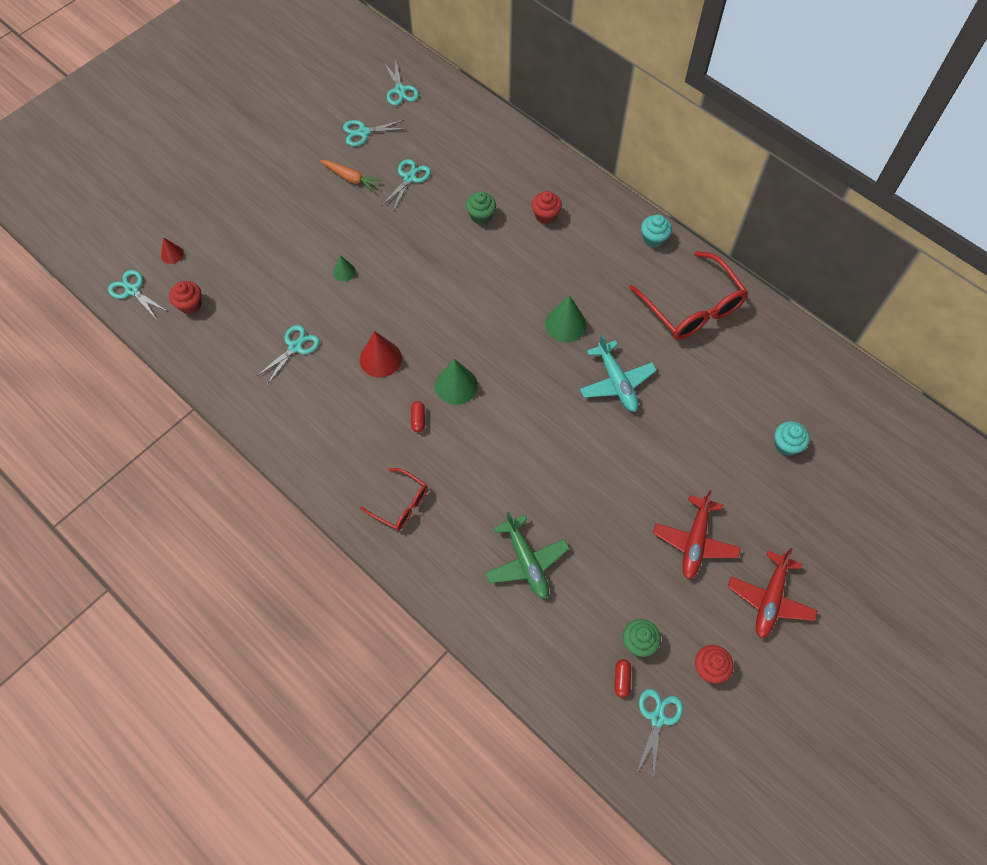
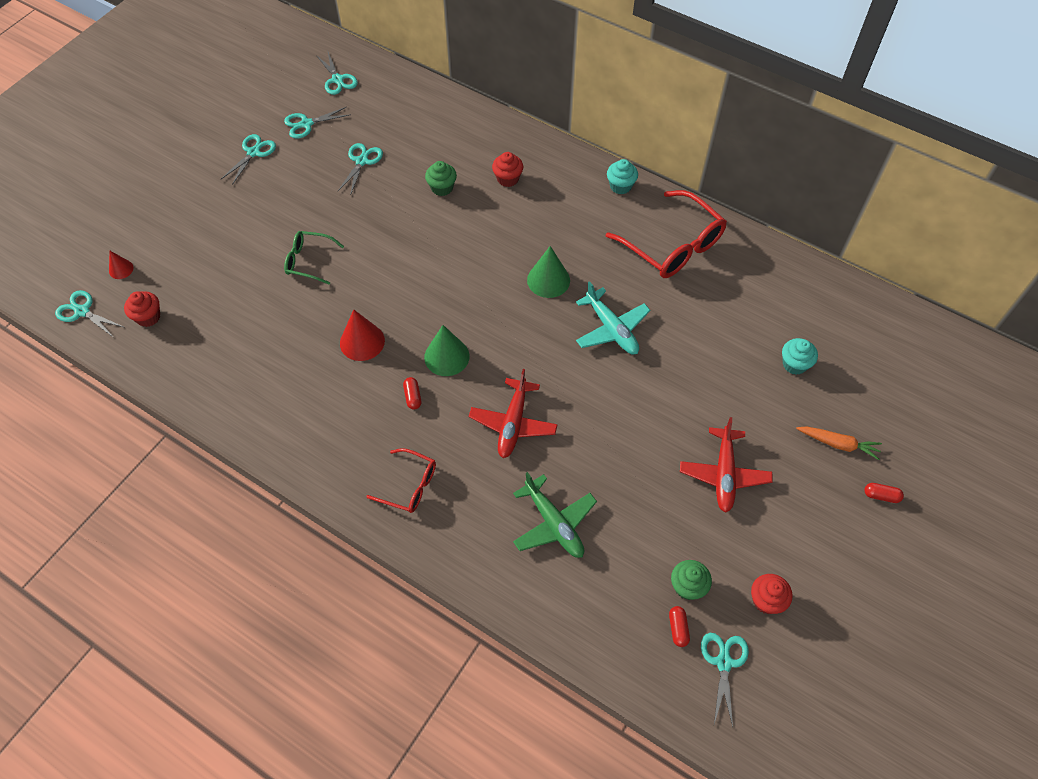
camera: 10 degrees left, 5 degrees down
(295, 347) = (269, 343): turquoise scissors -> turquoise scissors (253, 152)
(344, 272) = (309, 261): green cone -> green glasses
(351, 178) = (301, 169): orange carrot -> orange carrot (838, 444)
(770, 599) = (812, 519): red plane -> red plane (513, 423)
(841, 587) = (881, 496): none -> red capsule

